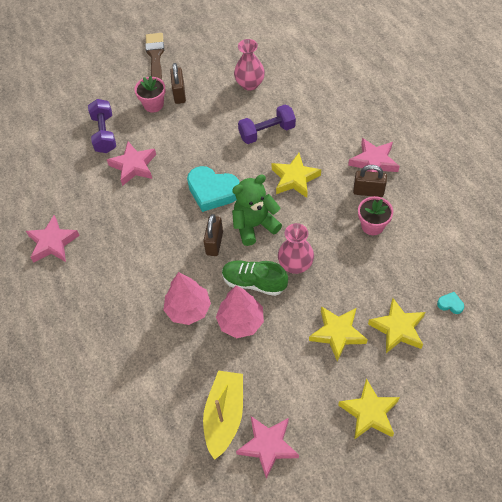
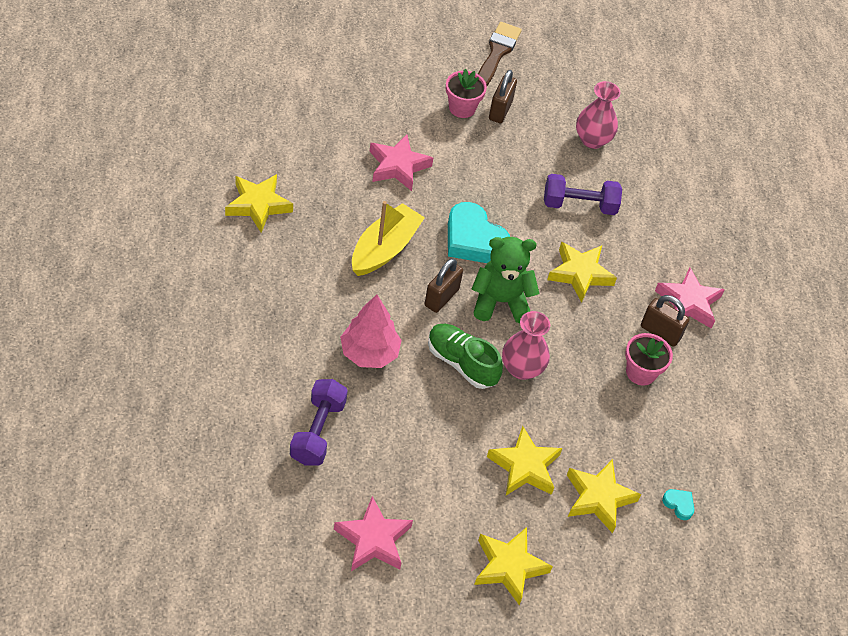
camera: 15 degrees right, 5 degrees down
(53, 243) = (258, 205): pink star -> yellow star
(104, 134) = (385, 113): purple dumbbell -> purple dumbbell (318, 431)
(224, 415) = (344, 484): yellow boat -> yellow boat (385, 249)
(240, 322) = (421, 397): pink tree -> none

